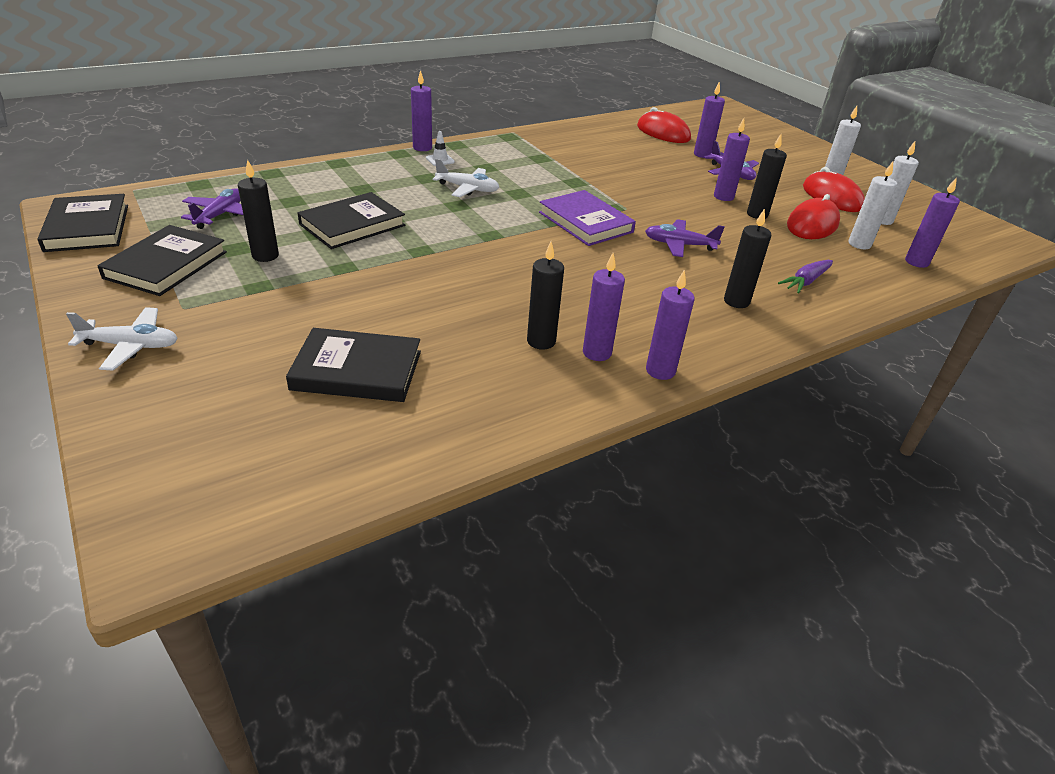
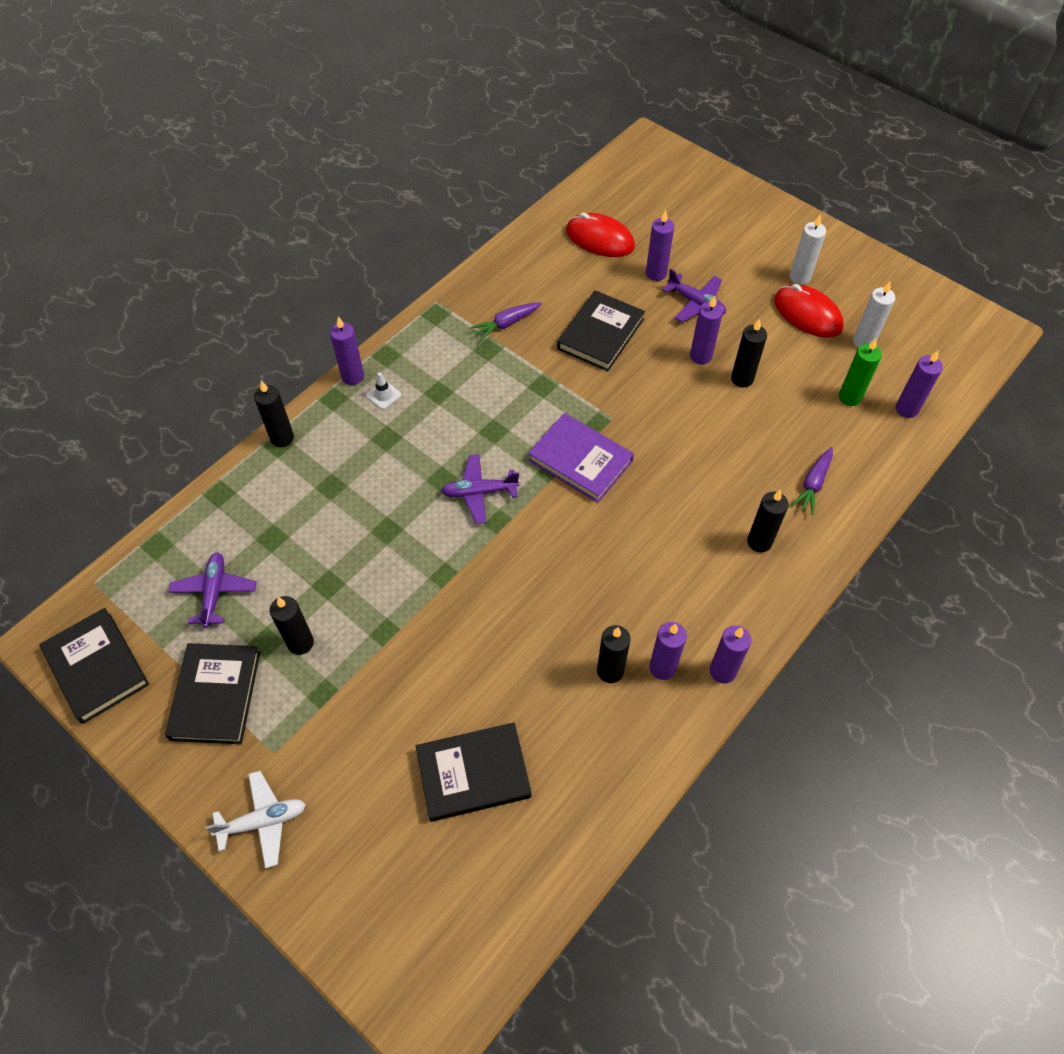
camera: 15 degrees left, 20 degrees up
(344, 161) = (282, 438): none -> black candle
(352, 225) = (355, 557): black book -> black book (600, 334)
(468, 189) = (438, 443): white plane -> none
(563, 151) = (506, 324): none -> purple carrot
(679, 245) = (682, 466): purple plane -> purple plane (479, 492)
(812, 224) = (799, 377): red mouse -> none
(859, 244) = (849, 397): white candle -> green candle

